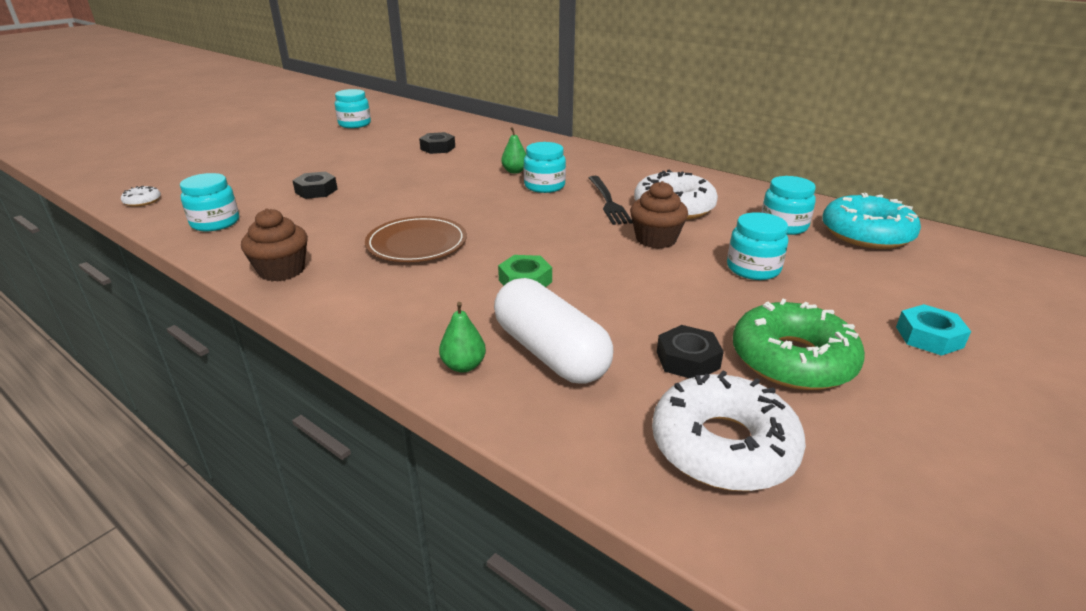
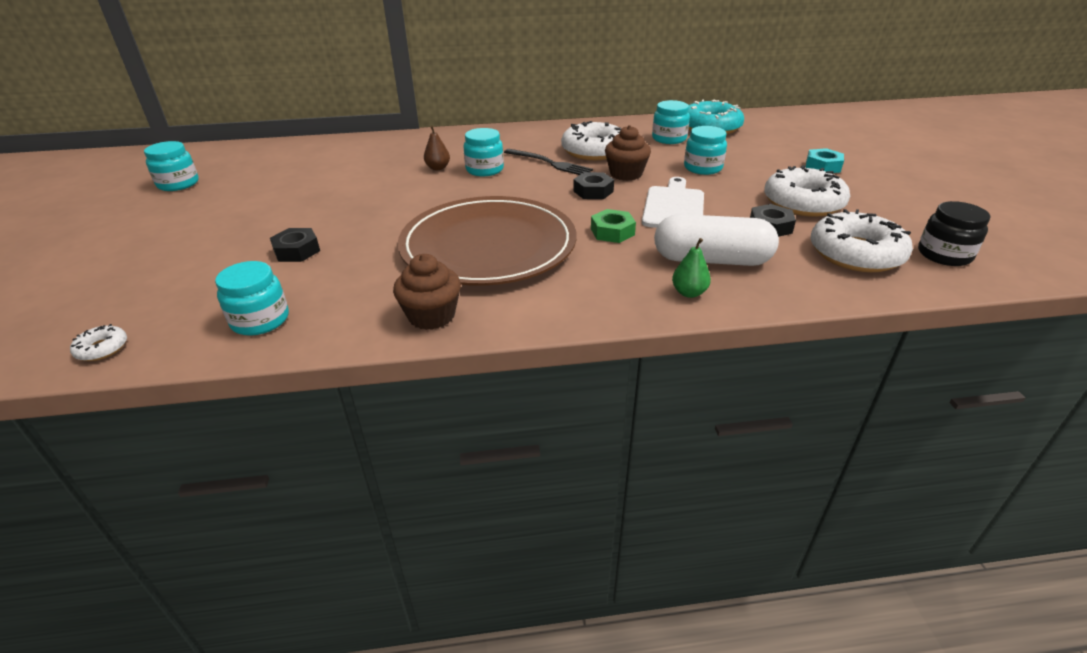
camera: 45 degrees left, 5 degrees up
(417, 243) = (488, 246): brown plate -> brown plate, size x1.82
(438, 148) = (326, 174): black nut -> black nut (593, 191)
(514, 171) = (438, 168): green pear -> brown pear
(631, 289) = (673, 207): none -> white cutting board
(792, 359) = (803, 203): green donut -> white donut
(855, 531) = (944, 255): none -> black jar

